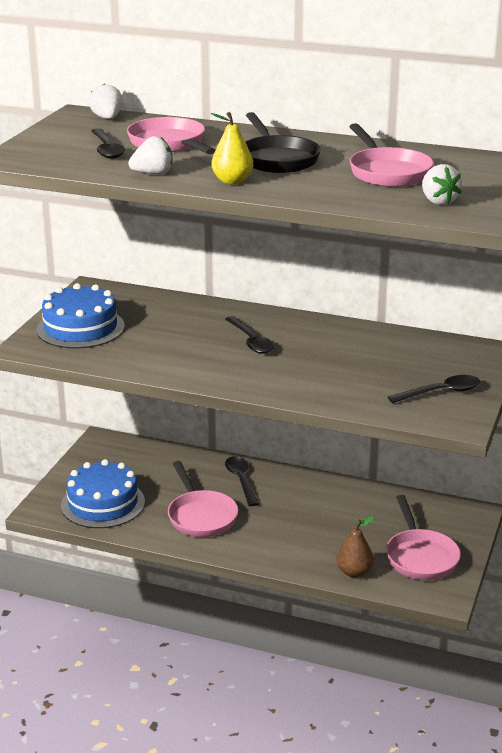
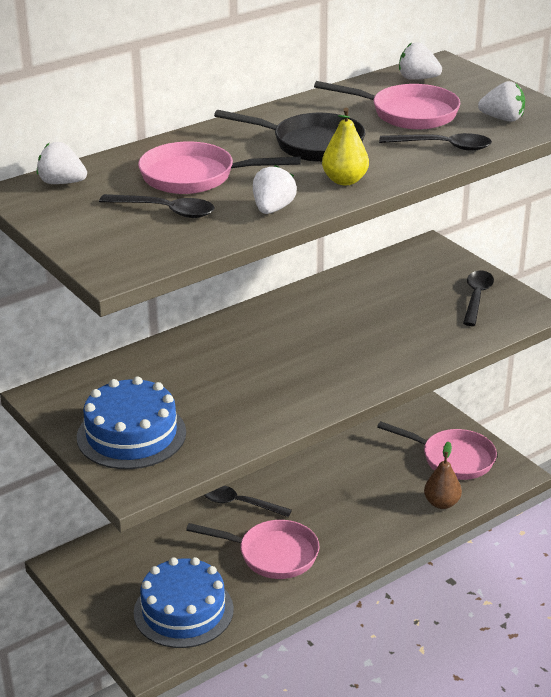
camera: 55 degrees left, 5 degrees up
(251, 341) = (281, 348): black spoon -> black spoon (443, 146)
(462, 160) = (417, 79): none -> white strawberry

